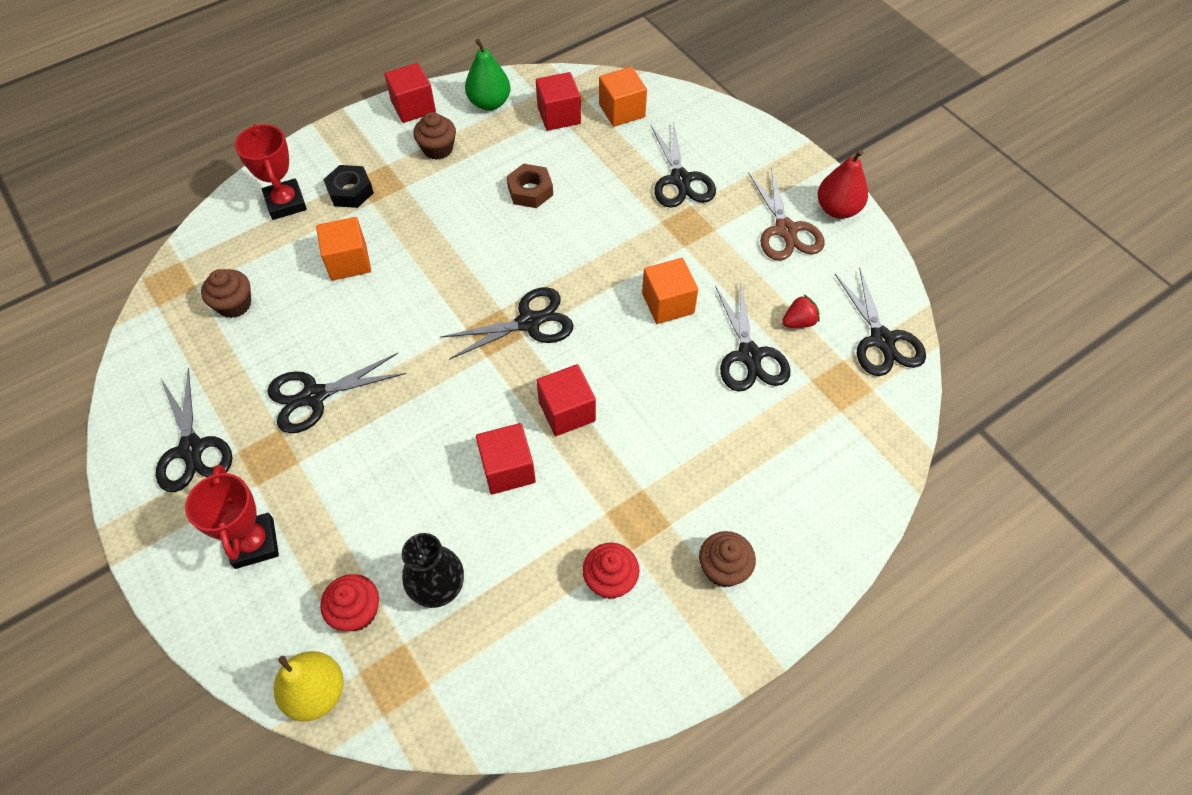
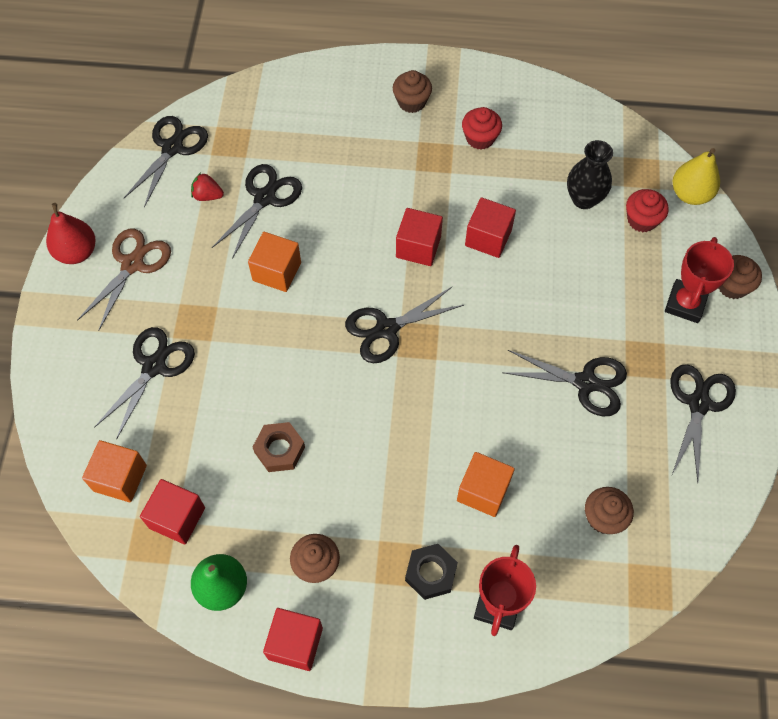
camera: 140 degrees left, 5 degrees up
(209, 602) = (732, 286): none -> brown cupcake
(529, 322) = (386, 329): black scissors -> black scissors turned 45 degrees counterclockwise

